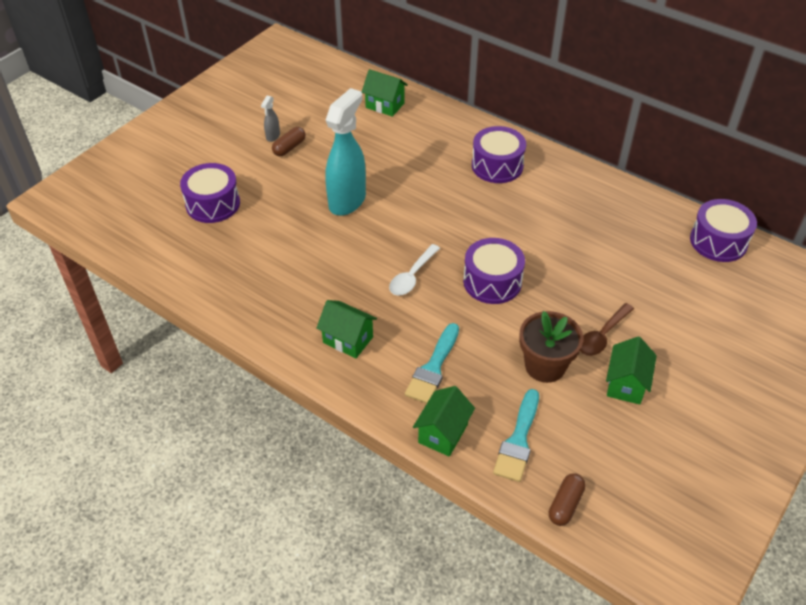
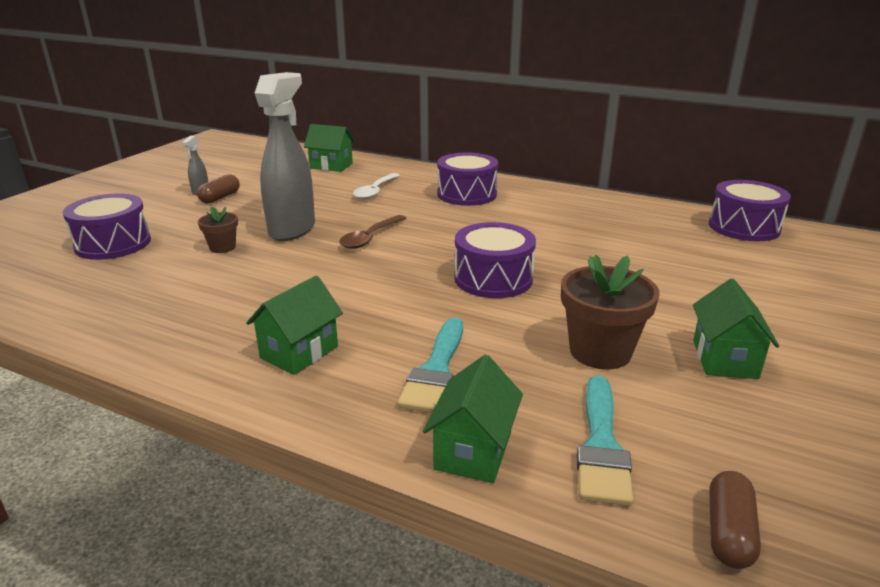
camera: 10 degrees left, 20 degrees down
(294, 218) = (222, 247): none -> brown flower pot
(347, 201) = (292, 229): turquoise spray bottle -> grey spray bottle
(348, 340) = (299, 352): green house -> green house turned 75 degrees counterclockwise
(412, 276) = (385, 283): white spoon -> white spoon (375, 191)
(602, 335) = (661, 314): brown spoon -> brown spoon (370, 238)

